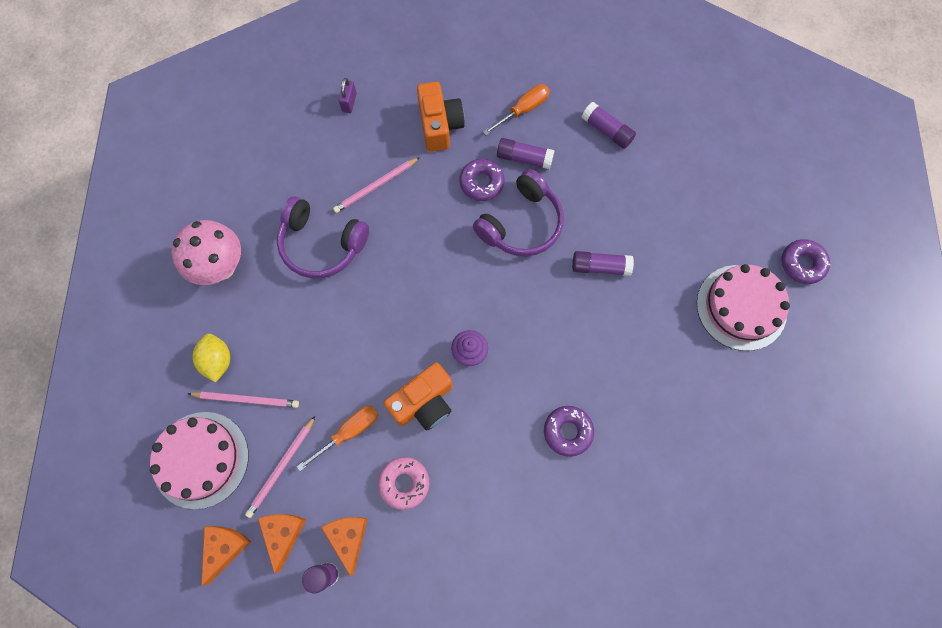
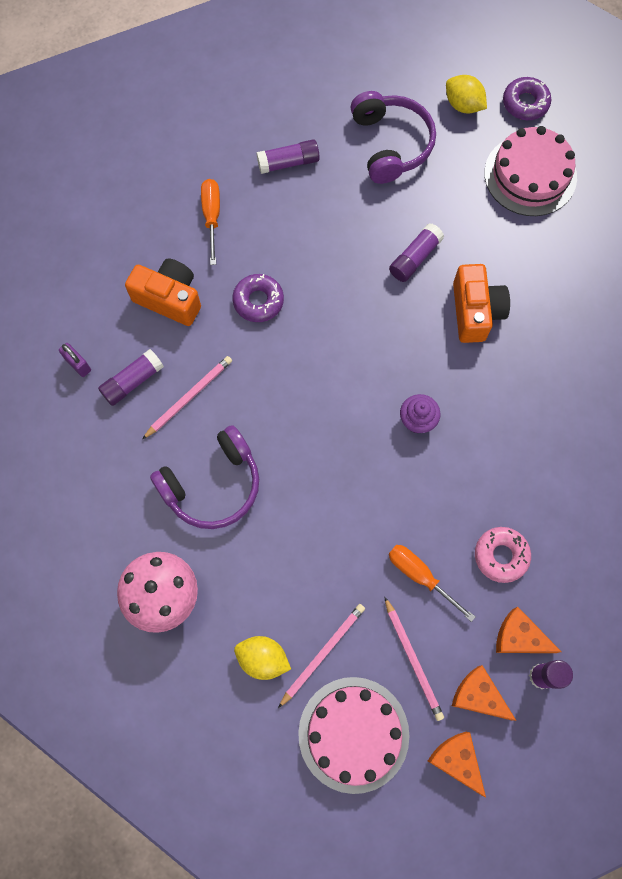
camera: 55 degrees left, 0 degrees up
(348, 432) = (420, 576): orange screwdriver -> orange screwdriver turned 45 degrees counterclockwise
(375, 186) = (189, 397): pink pencil -> pink pencil turned 135 degrees counterclockwise
(424, 402) = (437, 490): orange camera -> orange camera (475, 311)
(521, 224) = (325, 294): purple headphones -> purple headphones (391, 144)
(524, 158) = (262, 248): purple glue stick -> purple glue stick (132, 381)
(567, 431) = (545, 386): purple donut -> none
(759, 219) = (463, 105): none -> yellow lemon

